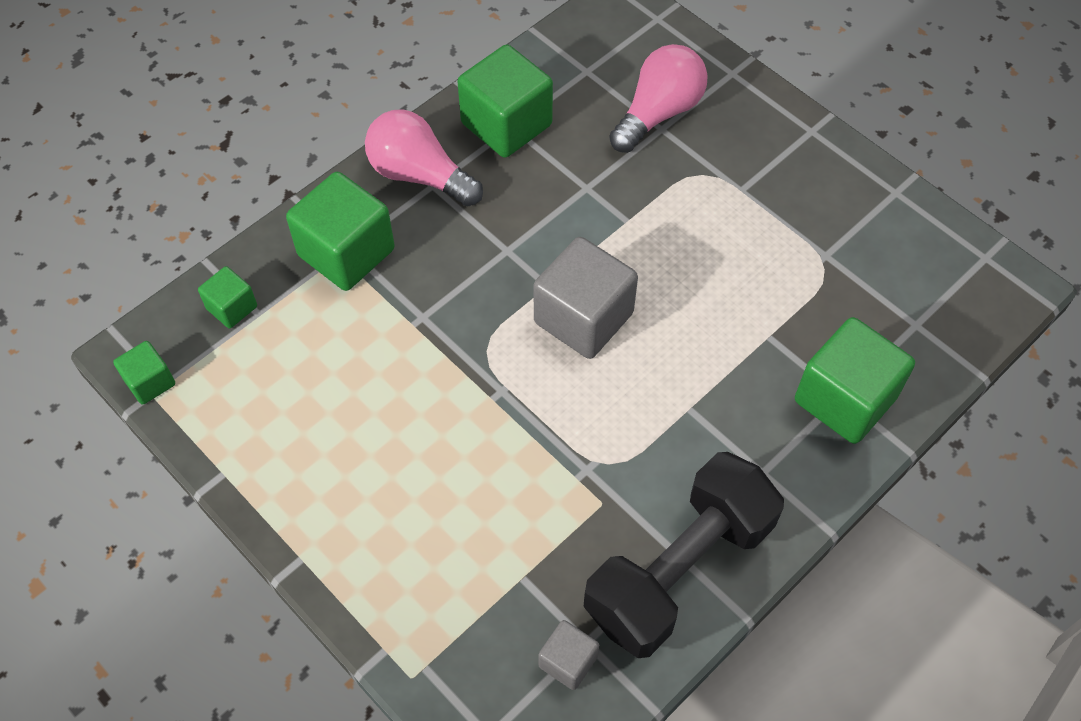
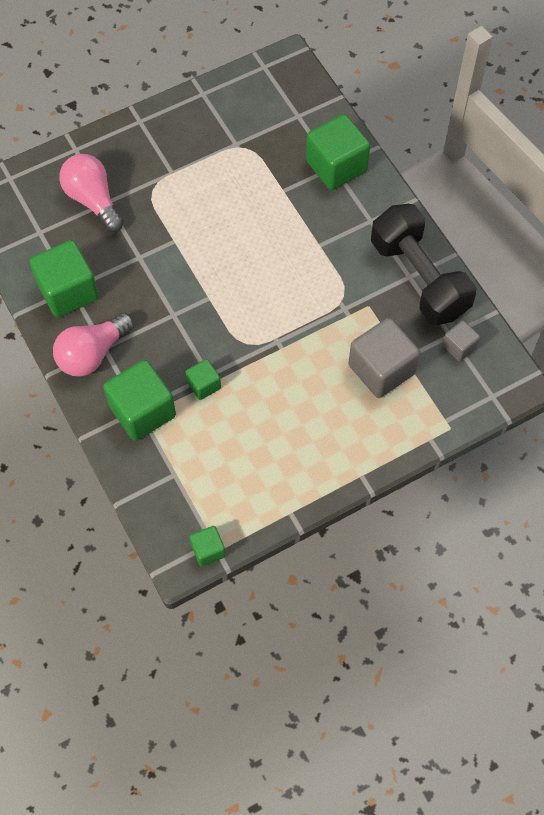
camera: 75 degrees left, 5 degrees up
(232, 307) = (164, 490): green cube -> green cube (204, 385)
(583, 318) = (239, 284): grey cube -> grey cube (381, 369)

